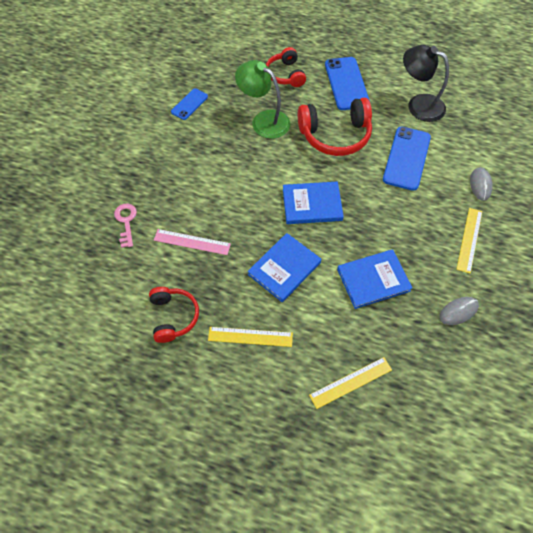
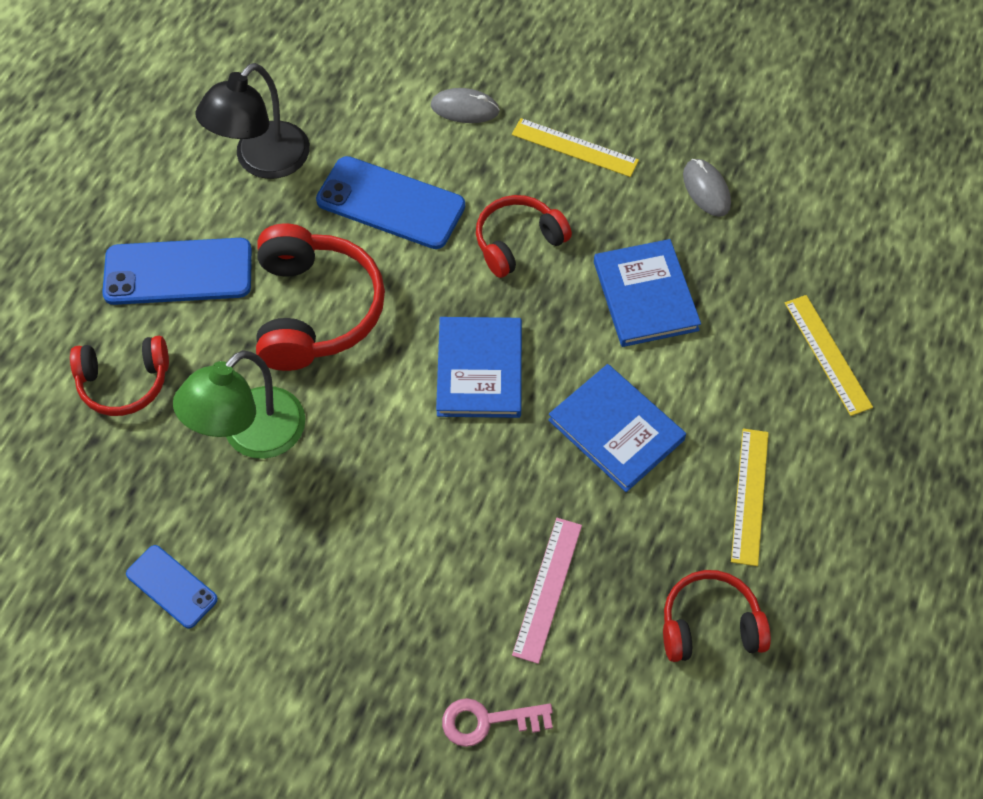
camera: 85 degrees left, 0 degrees up
(395, 216) = (518, 242): none -> red headphones

